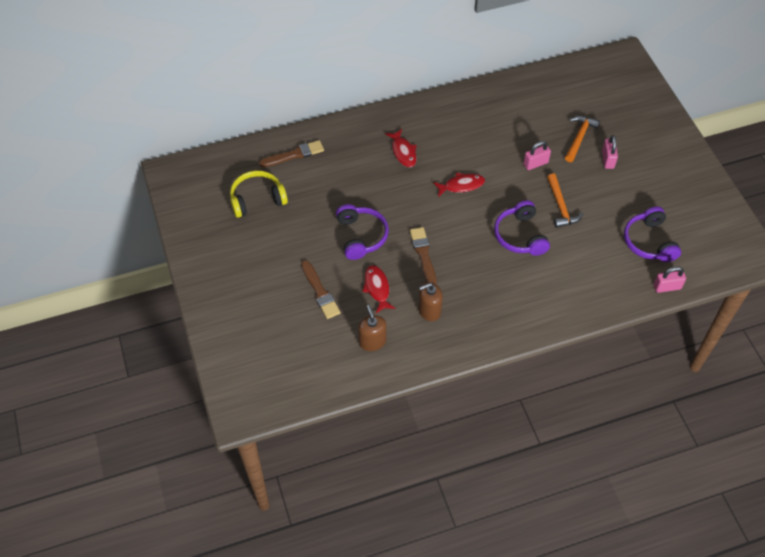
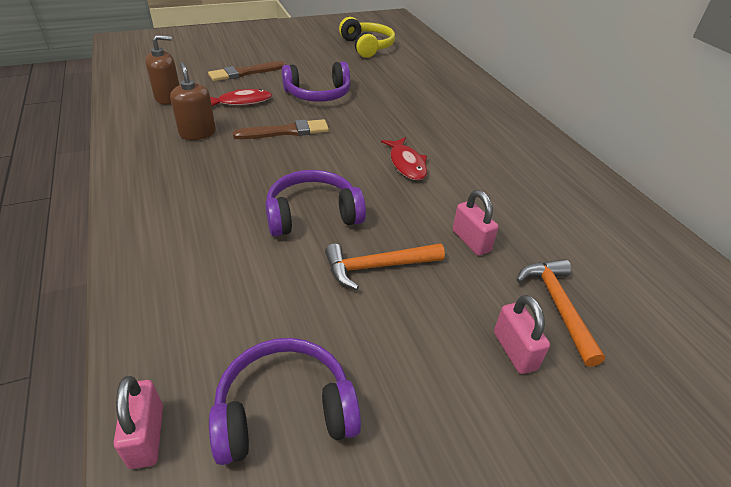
camera: 85 degrees right, 15 degrees down
(294, 155) = (429, 62): brown brush -> none
(403, 152) = (455, 122): red fish -> none
(579, 138) = (558, 306): orange hammer -> orange hammer turned 120 degrees counterclockwise
(607, 159) = (514, 350): pink padlock -> pink padlock turned 75 degrees clockwise

